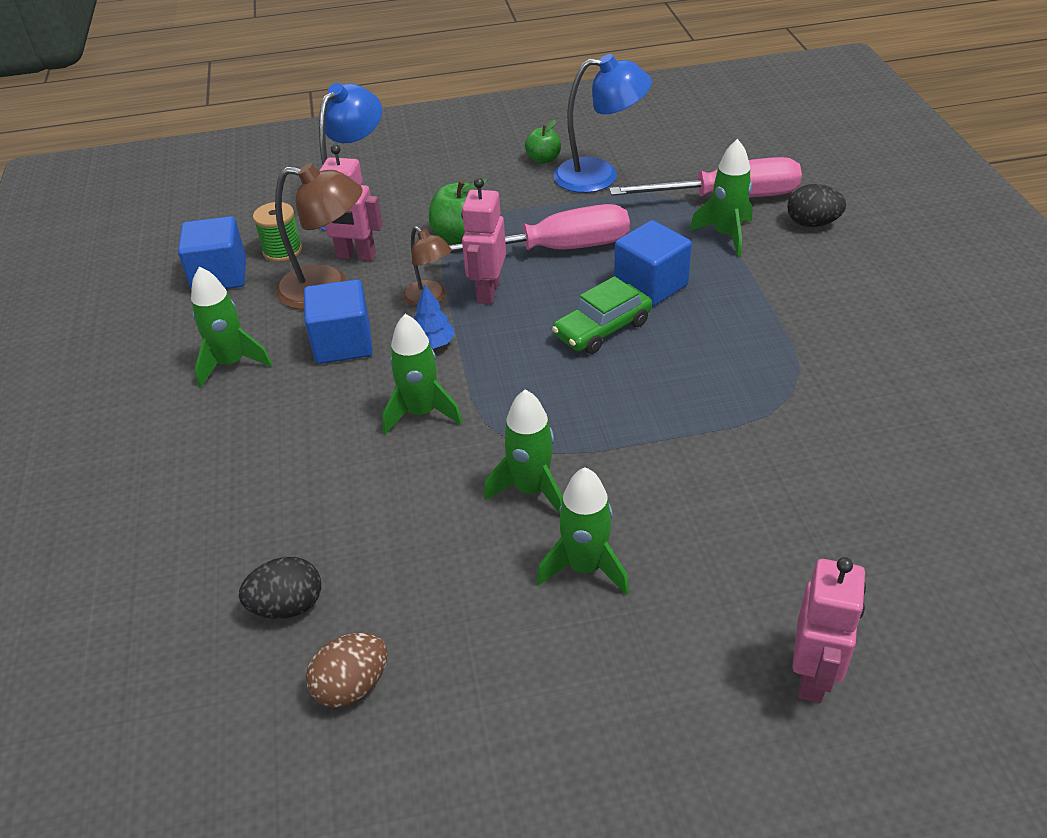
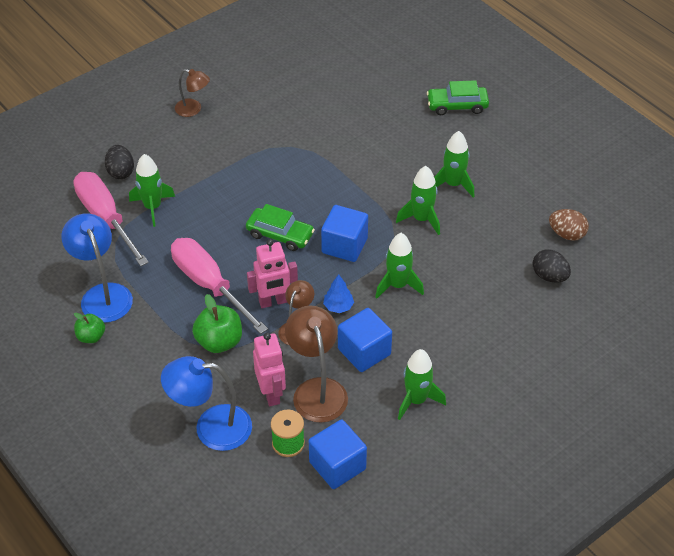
camera: 120 degrees left, 5 degrees up
(650, 285) = (225, 226): blue cube -> blue cube (344, 245)
(813, 676) = (457, 105): pink robot -> green car
(930, 313) = (193, 109): none -> brown lamp

